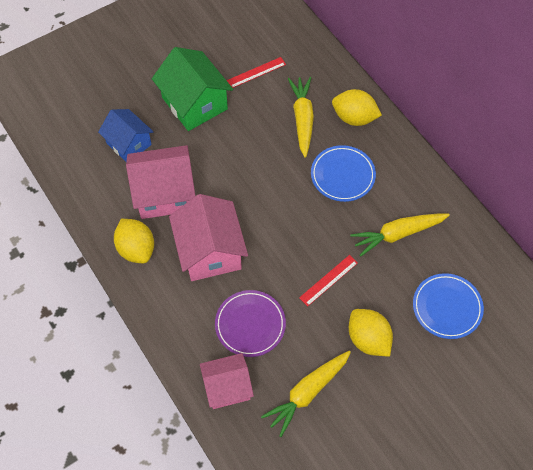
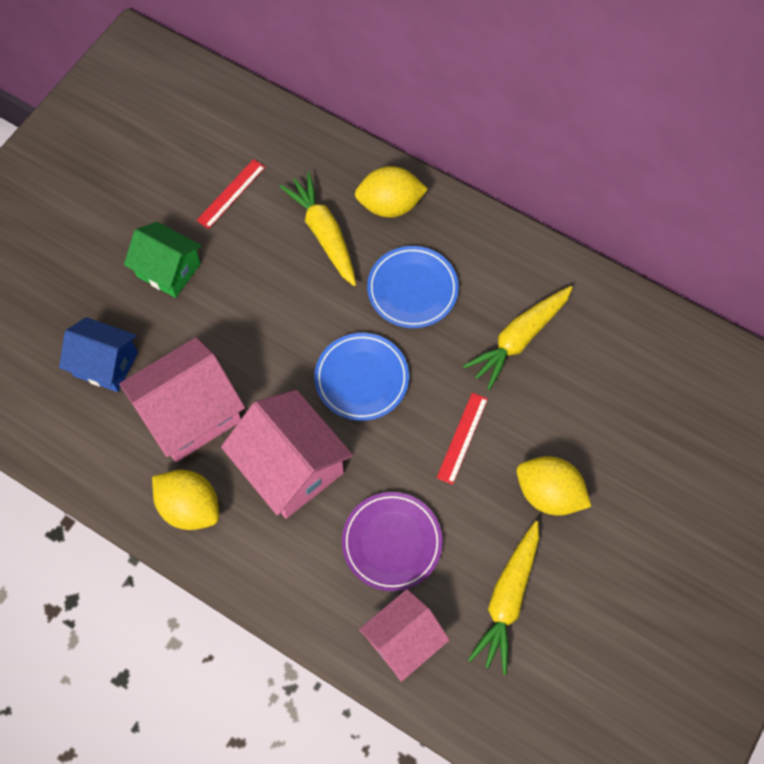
camera: 25 degrees left, 5 degrees up
(194, 103) = (168, 270): green house -> green house, size x0.66
(447, 307) = (623, 408): blue plate -> blue plate (361, 378)

